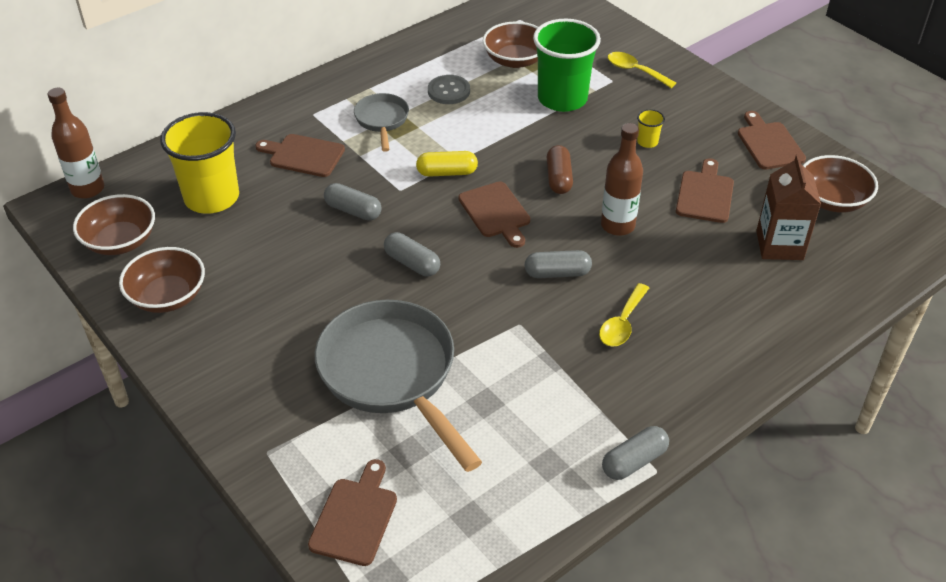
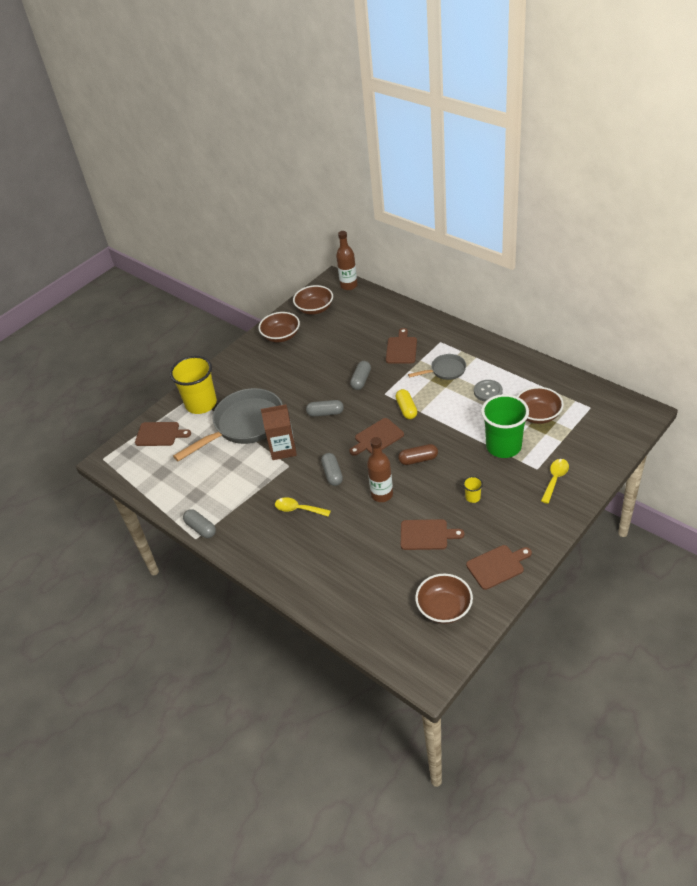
camera: 85 degrees right, 0 degrees up
(212, 198) = (355, 327): yellow cup -> yellow cup (201, 404)
(412, 263) = (325, 413): grey capsule -> grey capsule turned 60 degrees clockwise
(779, 245) = (387, 580): brown carton -> brown carton (283, 449)

